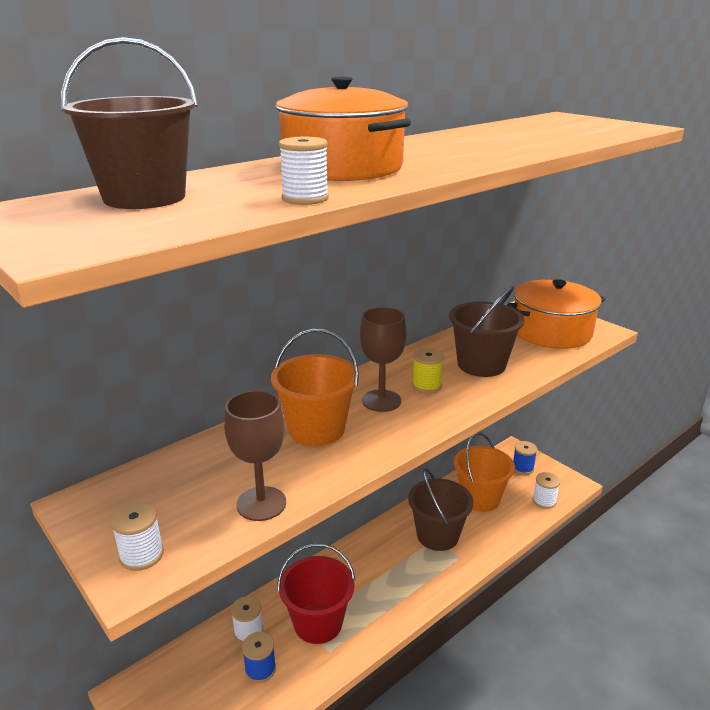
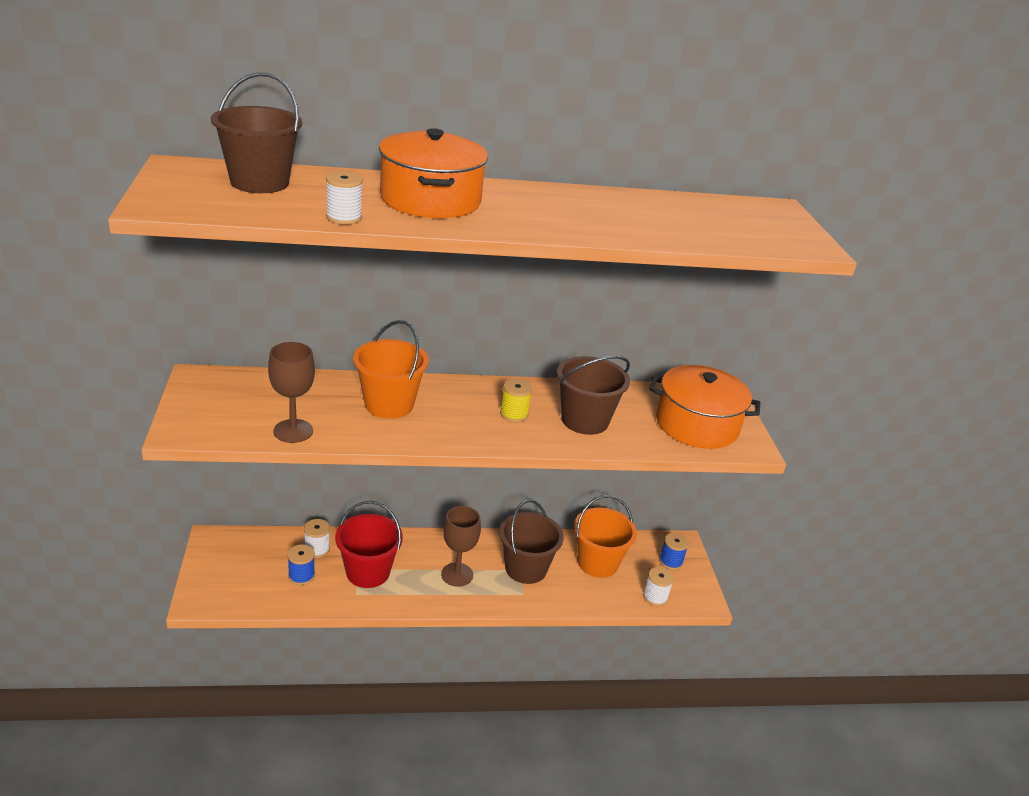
camera: 30 degrees right, 5 degrees up
(141, 555) = (196, 423): white spool -> none
(381, 401) = (462, 408): brown goblet -> brown goblet (457, 574)

